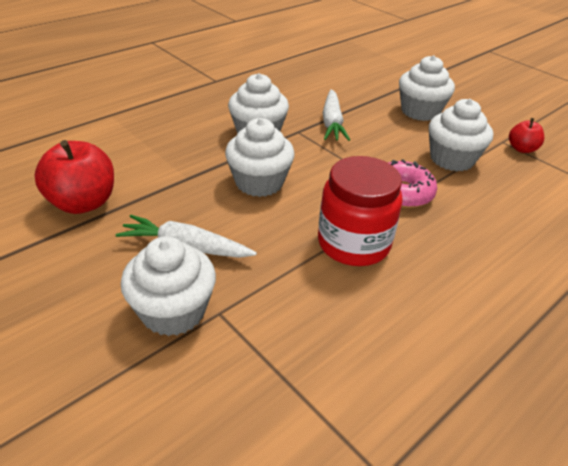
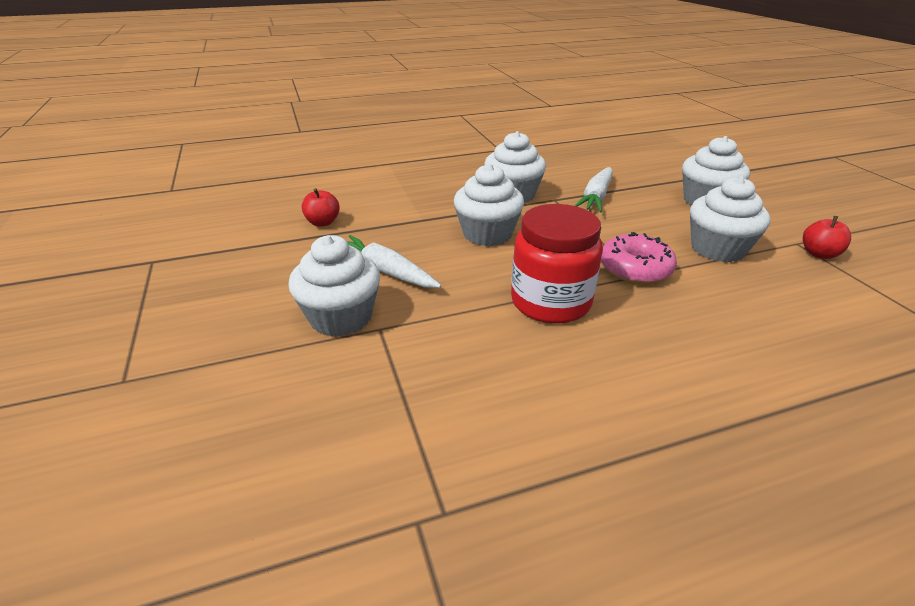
camera: 25 degrees right, 5 degrees down
(83, 203) = (323, 222): red apple -> red apple, size x0.55

